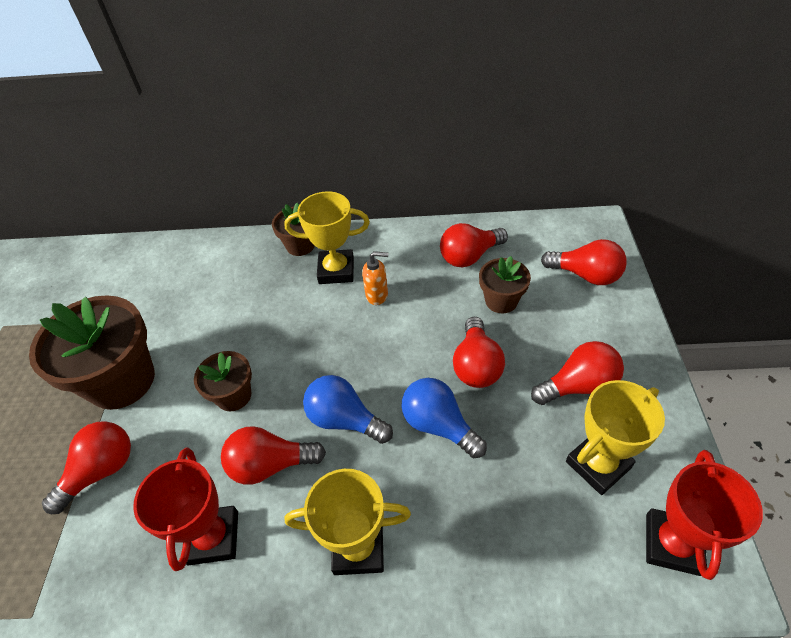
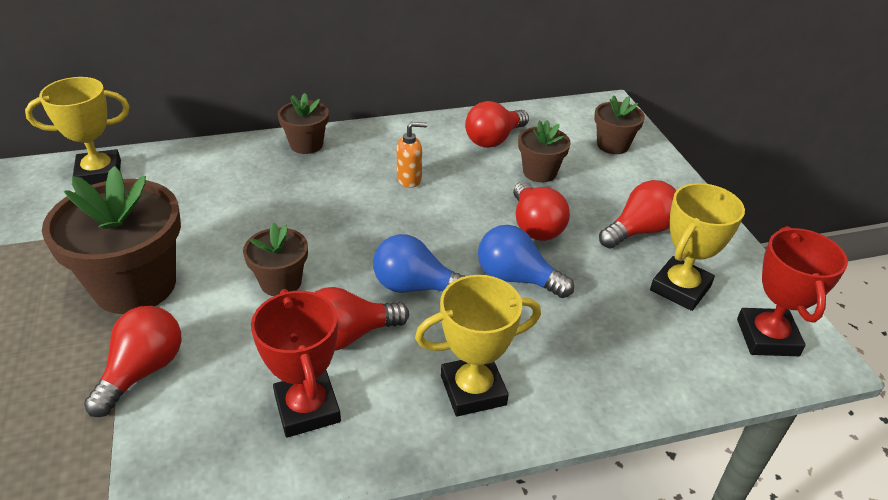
camera: 20 degrees left, 10 degrees down
(336, 270) = (356, 163): yellow trophy -> yellow trophy (99, 173)
(585, 275) = (613, 145): red light bulb -> brown flower pot

